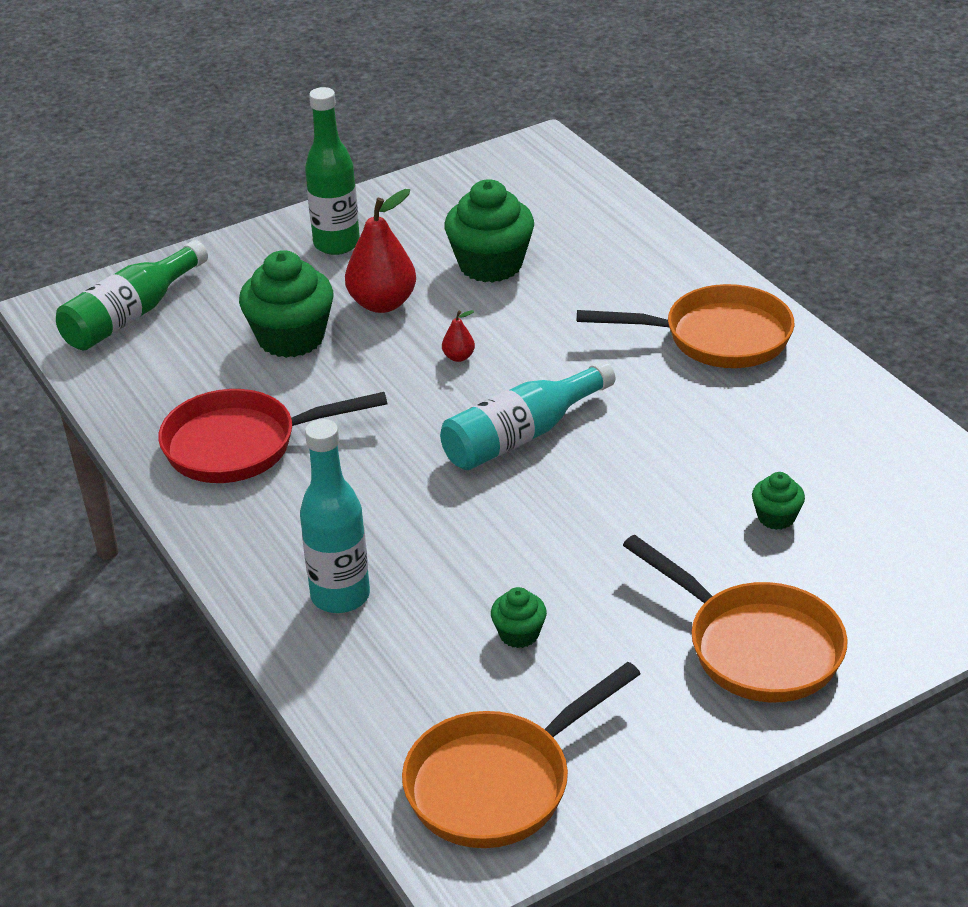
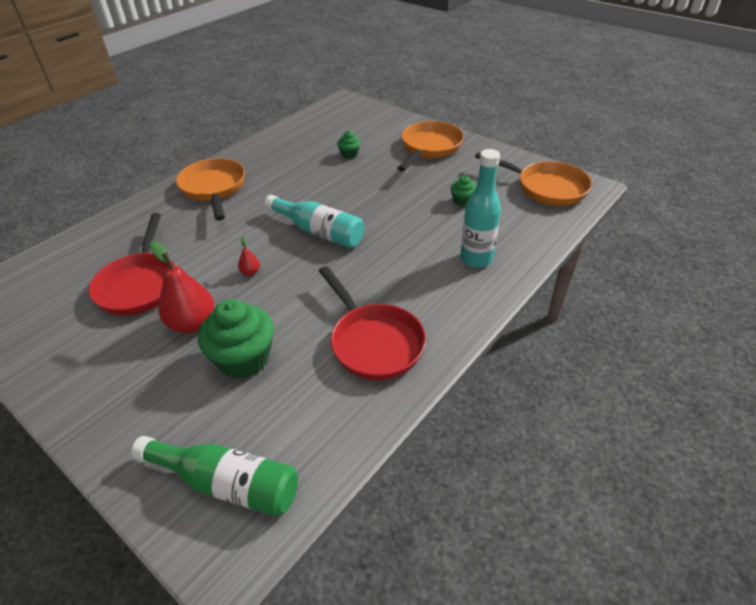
camera: 110 degrees left, 5 degrees up
(336, 244) = (107, 375): green bottle -> none
(490, 265) = (140, 285): green cupcake -> red pan

